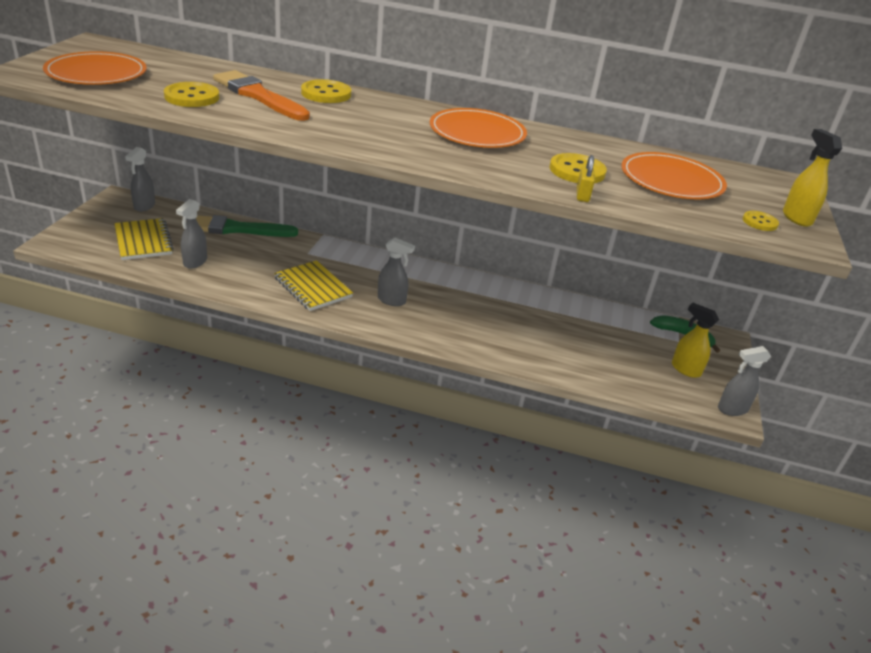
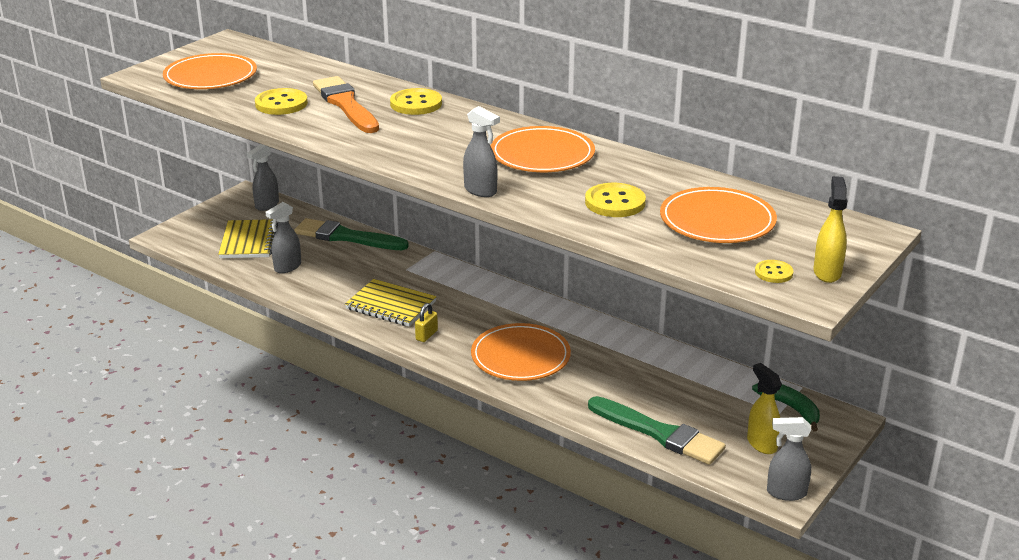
camera: 25 degrees right, 5 degrees down
(312, 287) = (390, 305): yellow notebook -> yellow notebook turned 45 degrees counterclockwise
(392, 300) = (466, 328): grey spray bottle -> grey spray bottle (481, 191)
(453, 320) = (520, 356): none -> orange plate
(582, 195) = (594, 228): yellow padlock -> yellow padlock (426, 335)
(606, 373) = (659, 433): none -> green brush

